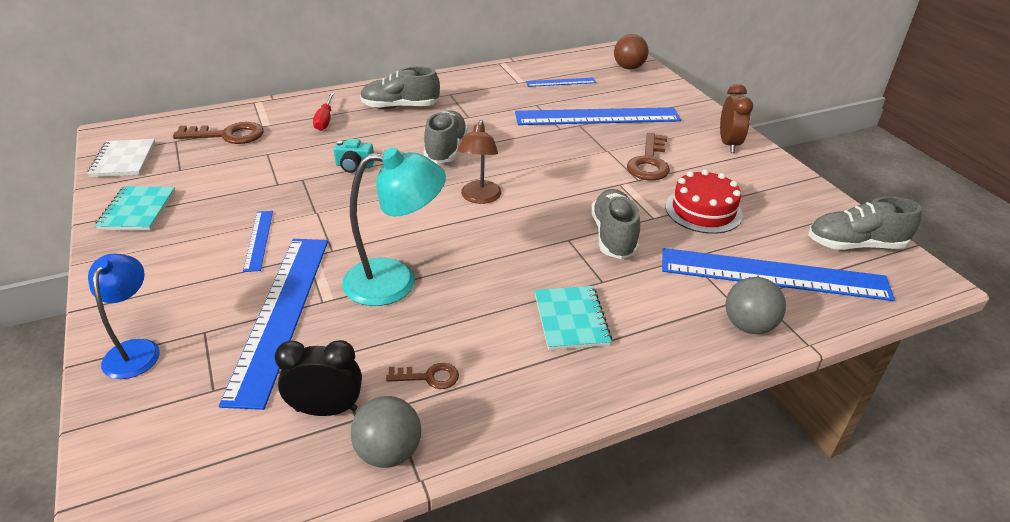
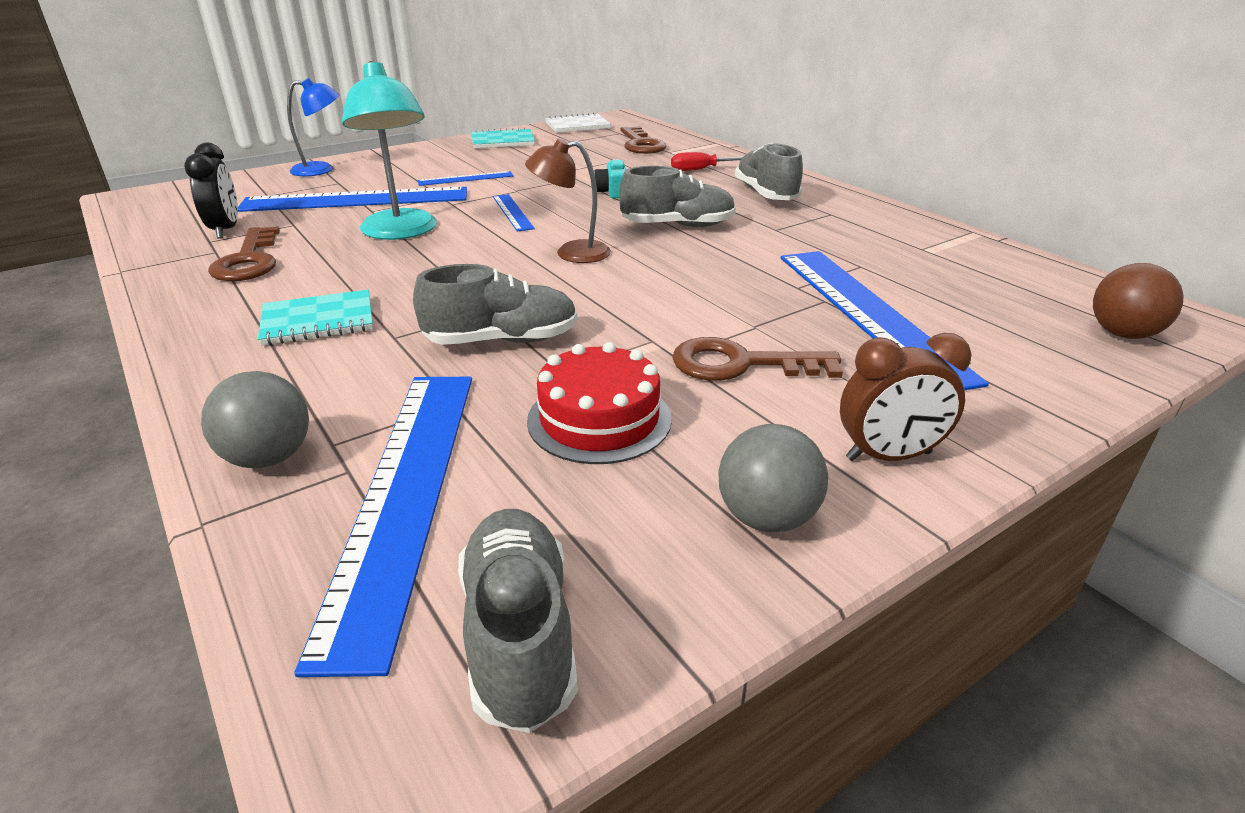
camera: 80 degrees right, 5 degrees down
(389, 452) = (160, 256): grey ball -> grey ball (766, 518)
(429, 377) = (249, 261): brown key -> brown key, size x1.81
(561, 82) = (965, 277): blue ruler -> blue ruler (512, 212)

